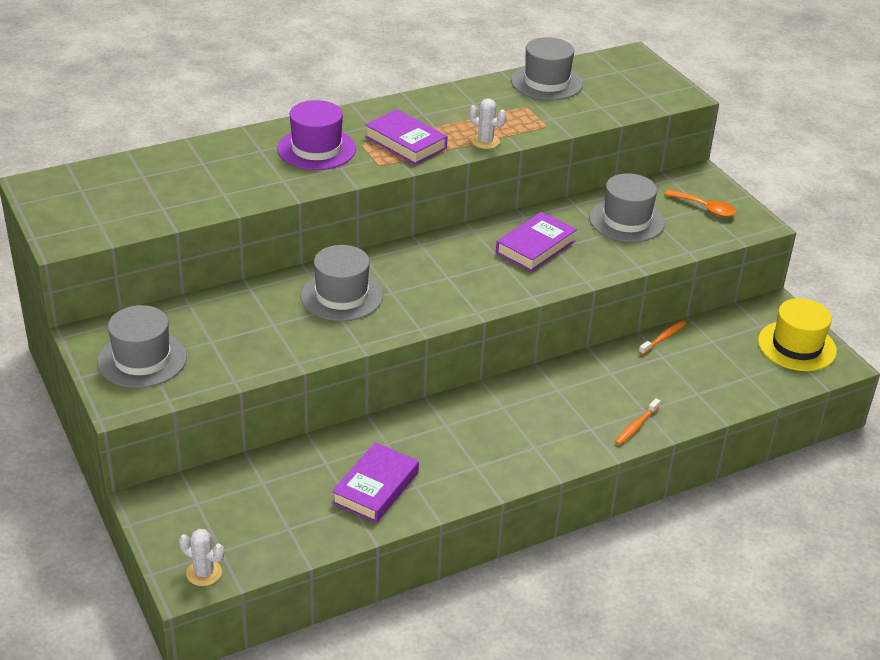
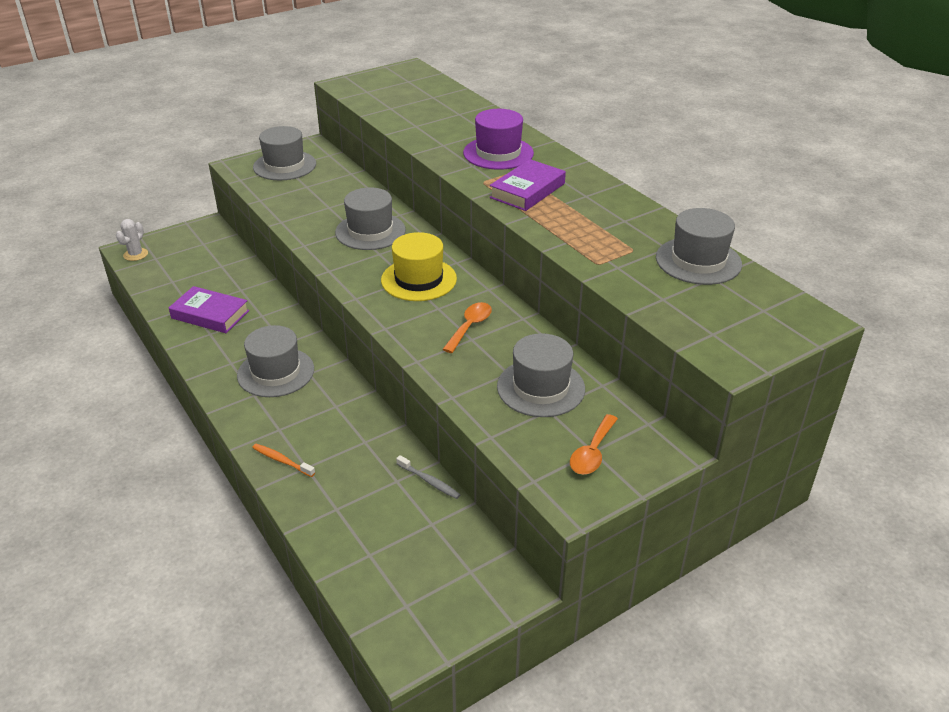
camera: 85 degrees right, 0 degrees up
(485, 141) = (548, 230): white cactus -> none
(498, 431) = (276, 372): none -> grey hat
(535, 247) = (470, 326): purple book -> orange spoon
(663, 338) = (429, 481): orange toothbrush -> grey toothbrush
(797, 346) = (434, 606): yellow hat -> yellow hat (419, 279)

